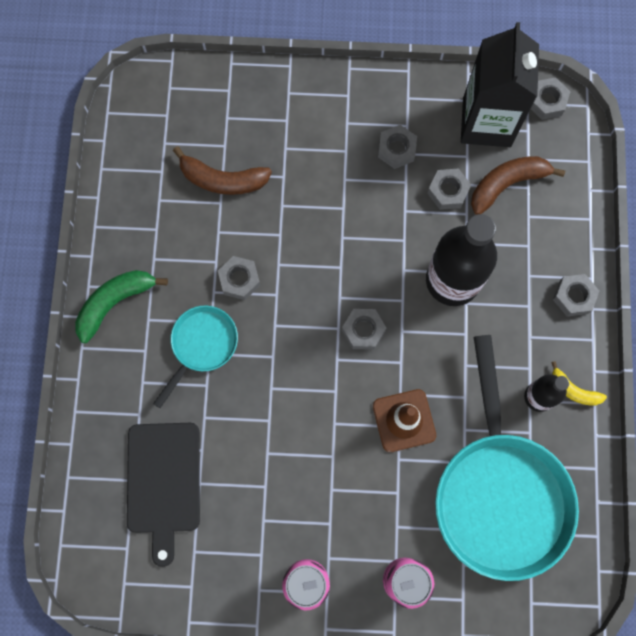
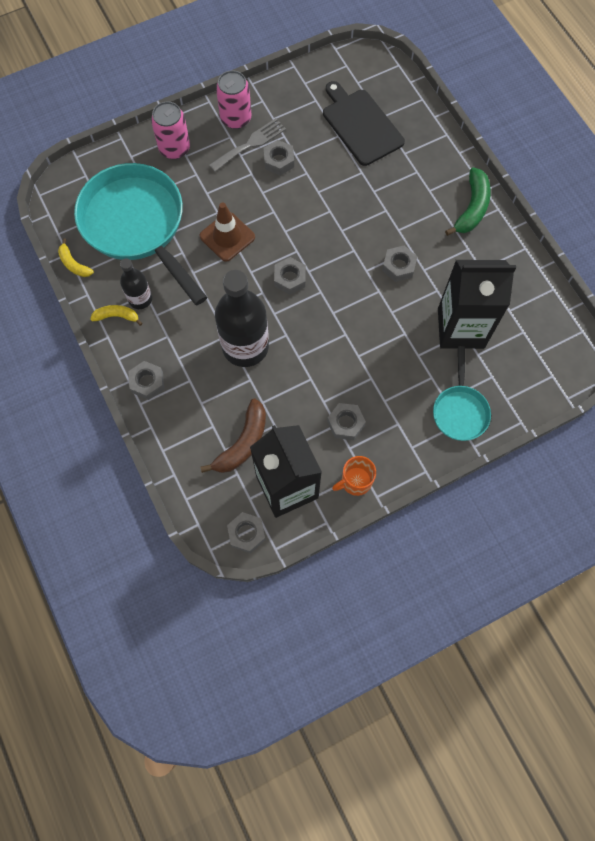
camera: 150 degrees right, 5 degrees down
(202, 345) = (394, 212): turquoise pan -> turquoise pan (460, 411)
(222, 180) = (461, 328): brown banana -> black carton
(309, 532) = (250, 144): none -> grey fork
(419, 93) = (355, 481): none -> orange mug
(448, 191) = (286, 411): grey nut -> grey nut (279, 161)
(595, 483) = (74, 264): none -> yellow banana

